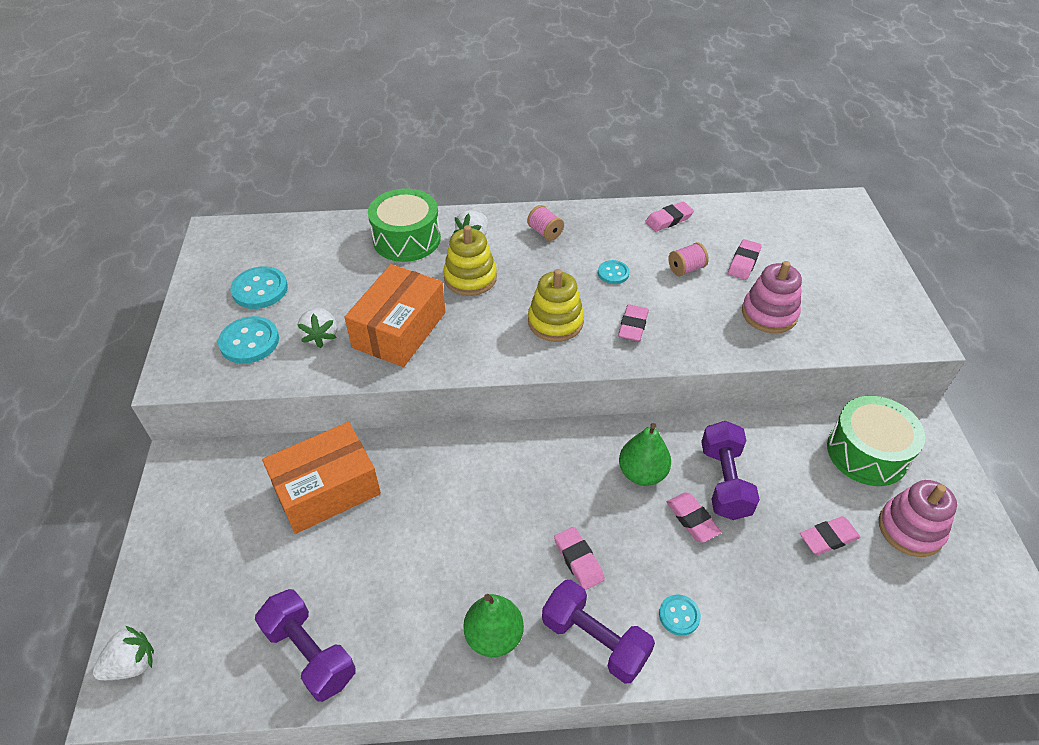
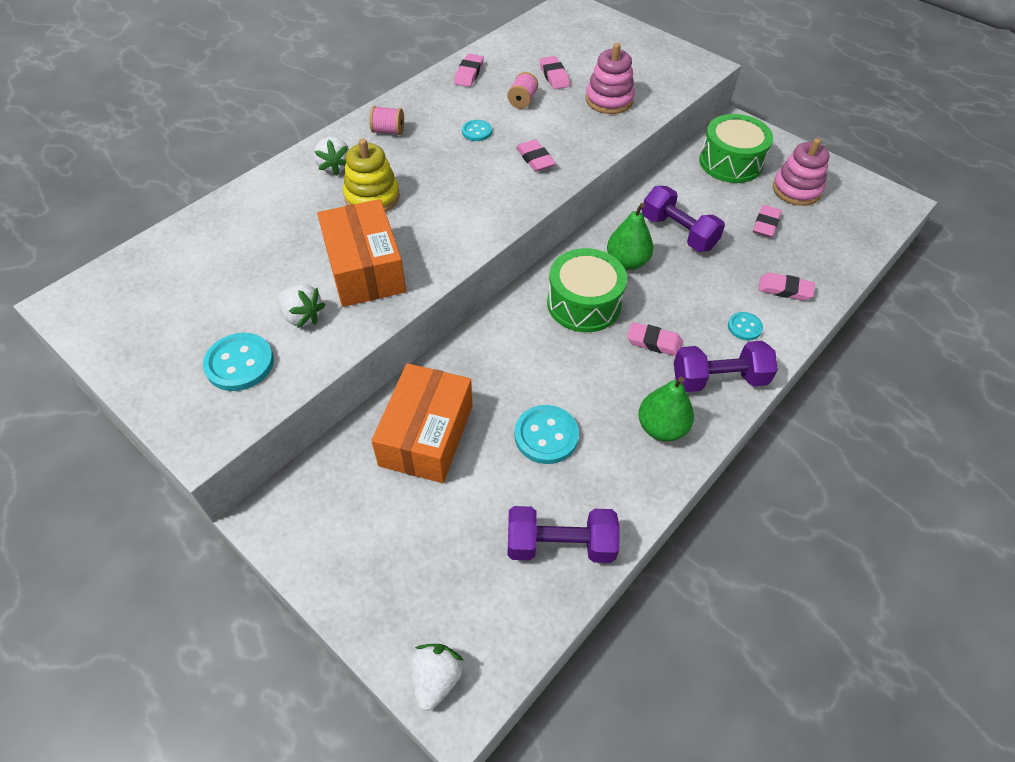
camera: 45 degrees left, 5 degrees up
(260, 289) = (188, 318): turquoise button -> turquoise button (546, 436)
(406, 239) = (276, 199): green drum -> green drum (584, 303)
(555, 322) = (478, 189): yellow stacking toy -> none
(692, 519) = (687, 267): pink eraser -> pink eraser (784, 289)

